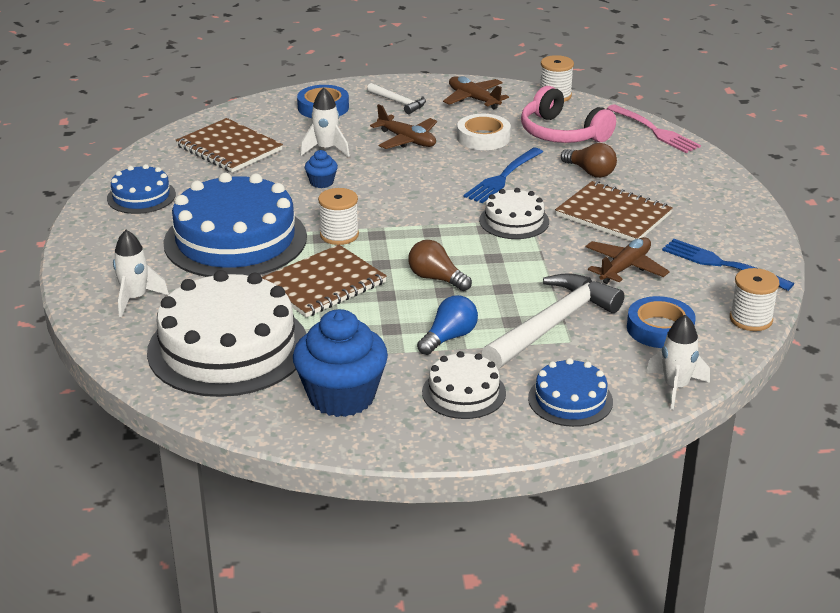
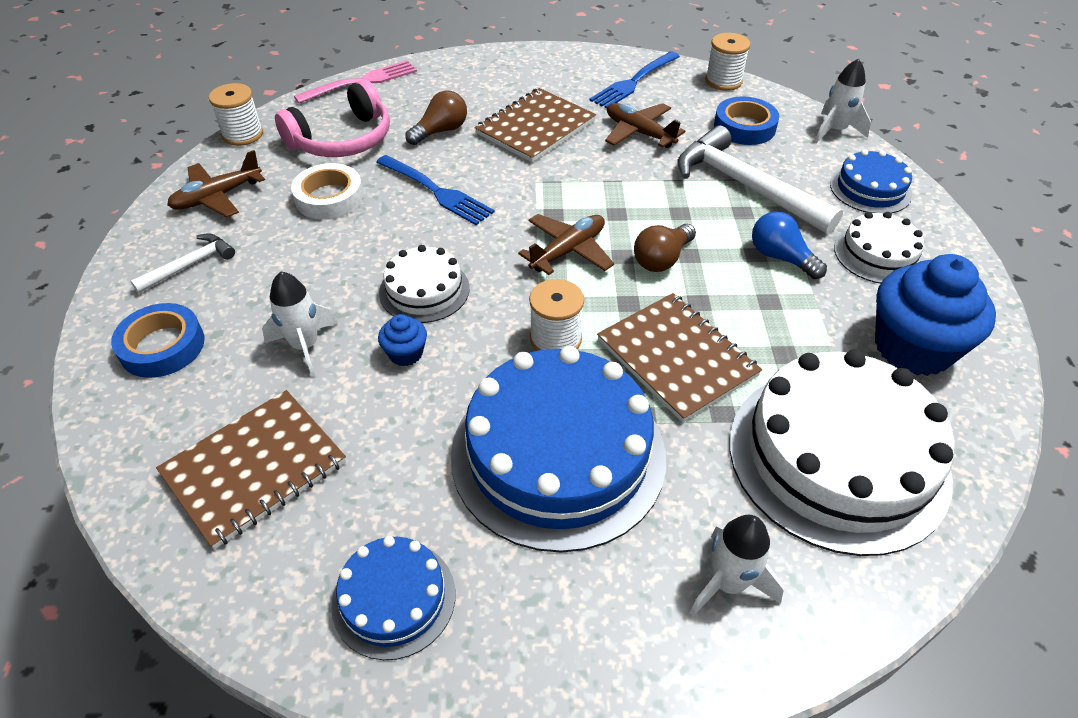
camera: 85 degrees left, 15 degrees up
(407, 140) = (309, 263): brown plane -> brown plane (568, 251)
(514, 221) = (539, 192): white cake -> white cake (424, 290)

